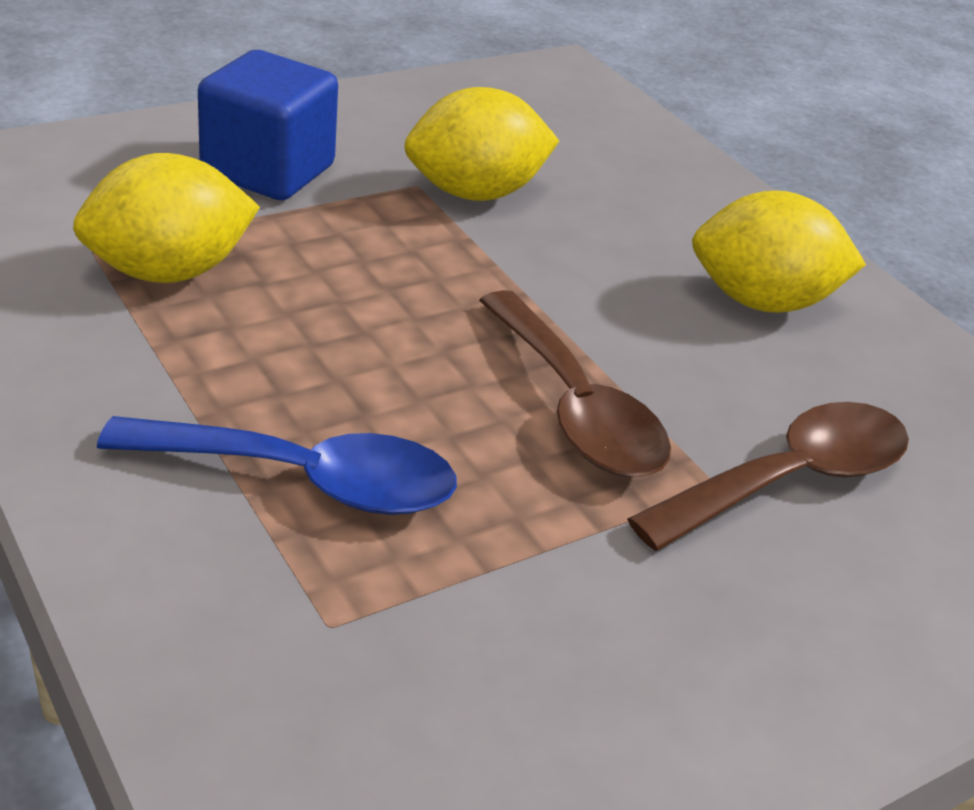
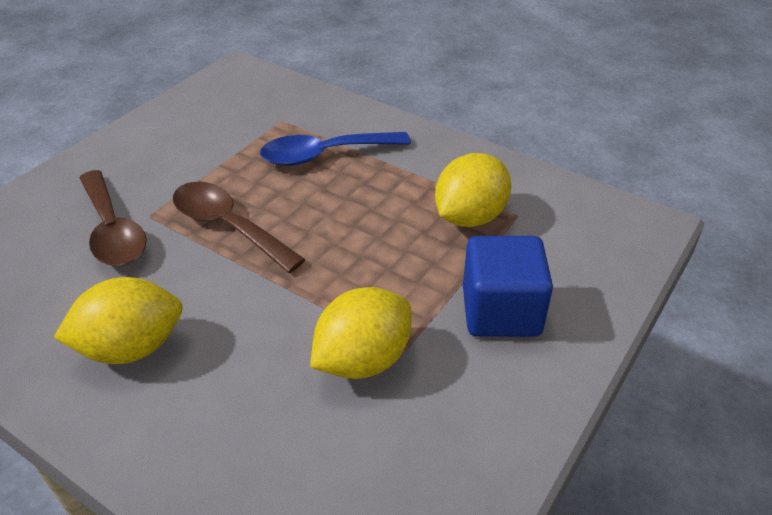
camera: 160 degrees right, 5 degrees up
(789, 480) = (112, 230): brown spoon -> brown spoon turned 60 degrees counterclockwise

